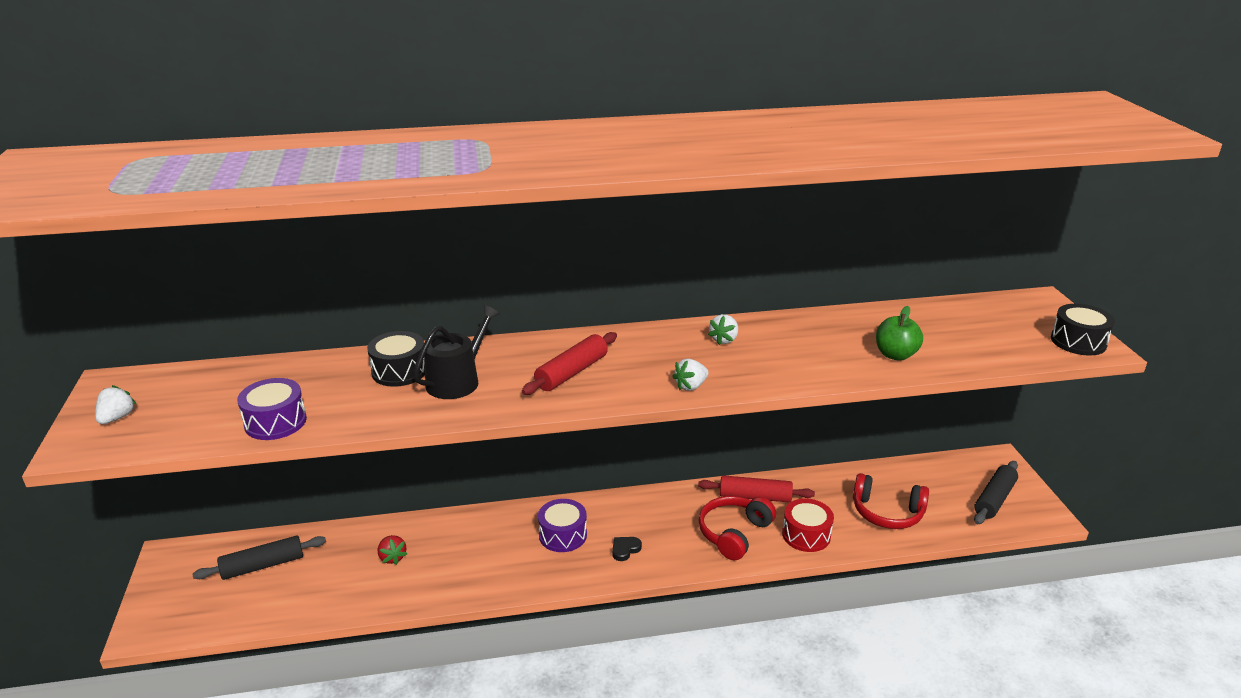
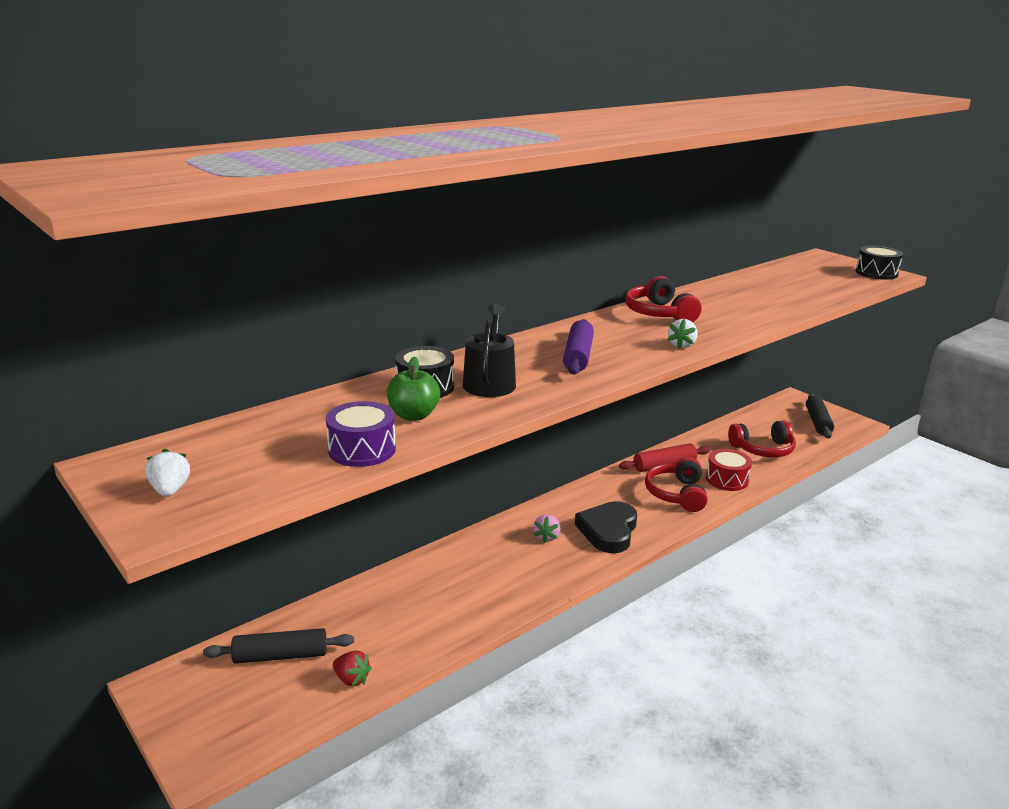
camera: 30 degrees left, 5 degrees down
(263, 565) = (281, 655): black rolling pin -> black rolling pin turned 45 degrees clockwise
(392, 557) = (411, 603): red strawberry -> red strawberry (351, 679)
(563, 535) = (546, 537): purple drum -> pink strawberry
(572, 372) = (578, 356): red rolling pin -> purple rolling pin
(625, 549) = (608, 531): black heart -> black heart, size x2.28
(724, 340) = (659, 313): white strawberry -> red headphones
(895, 355) = (785, 300): green apple -> green apple (413, 415)

